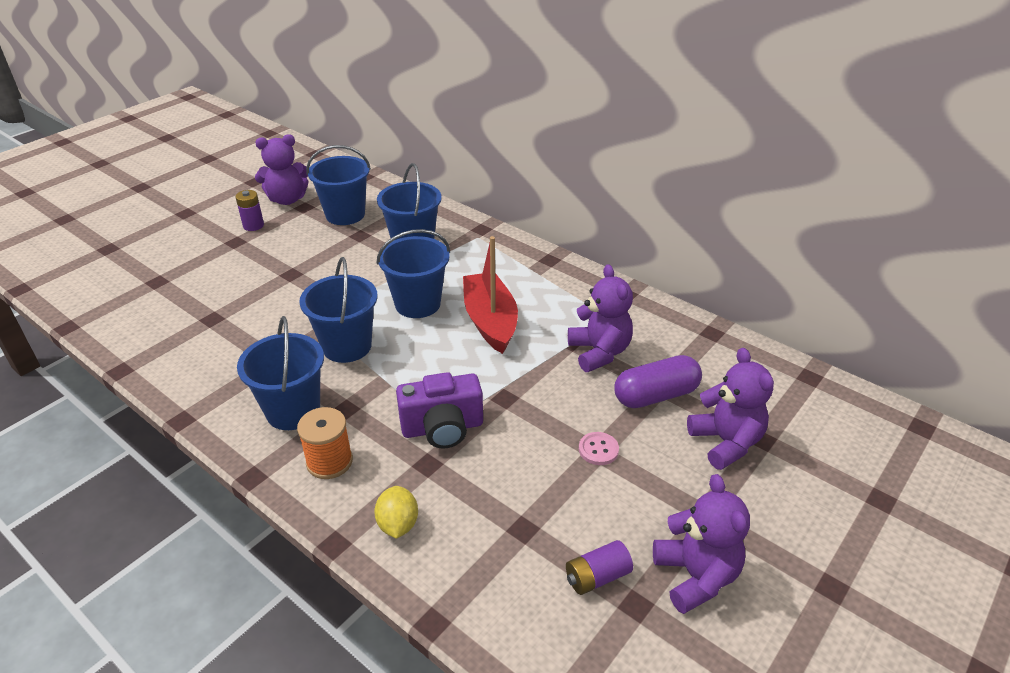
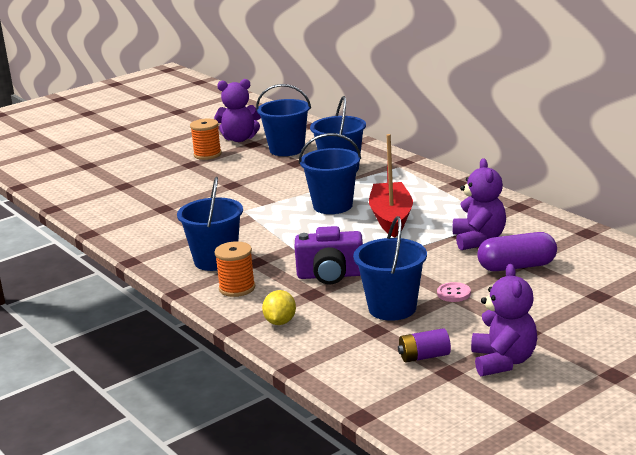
camera: 15 degrees right, 15 degrees down
(253, 225) = (207, 154): purple battery -> orange spool
(347, 346) = (267, 228): blue bucket -> blue bucket (392, 308)
(726, 442) = (565, 295): purple teddy bear -> none

